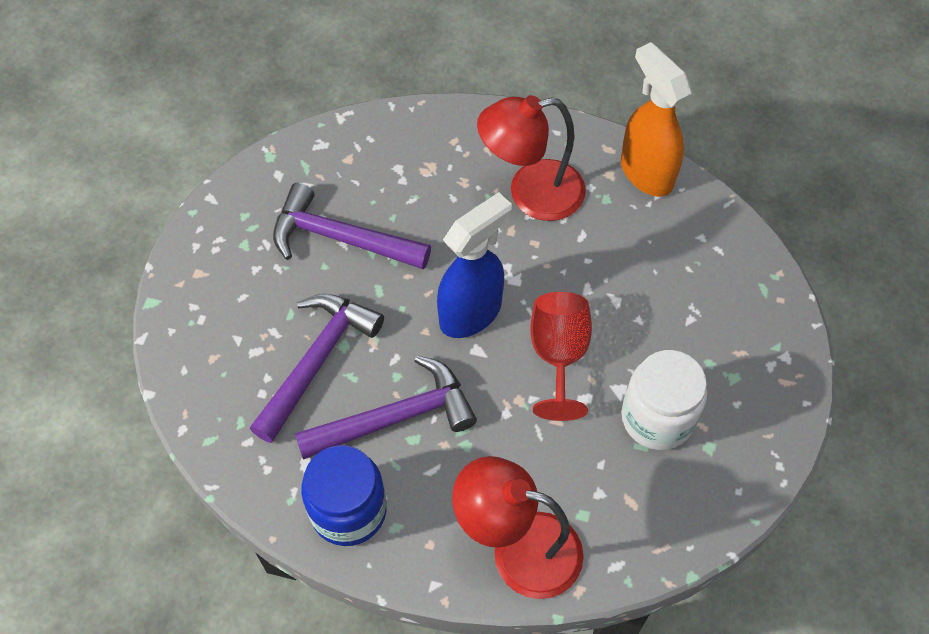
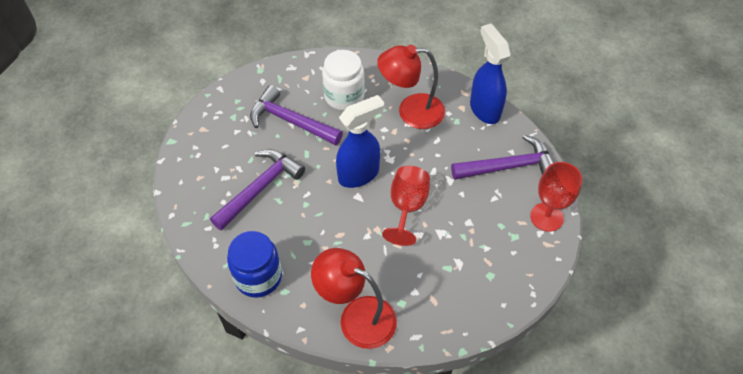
camera: 10 degrees right, 5 degrees down
(396, 417) = (300, 227): purple hammer -> purple hammer (509, 166)
(645, 173) = (484, 109): orange spray bottle -> blue spray bottle
(657, 418) = (461, 253): white jar -> white jar (344, 96)
(776, 338) = (546, 217): none -> red goblet

